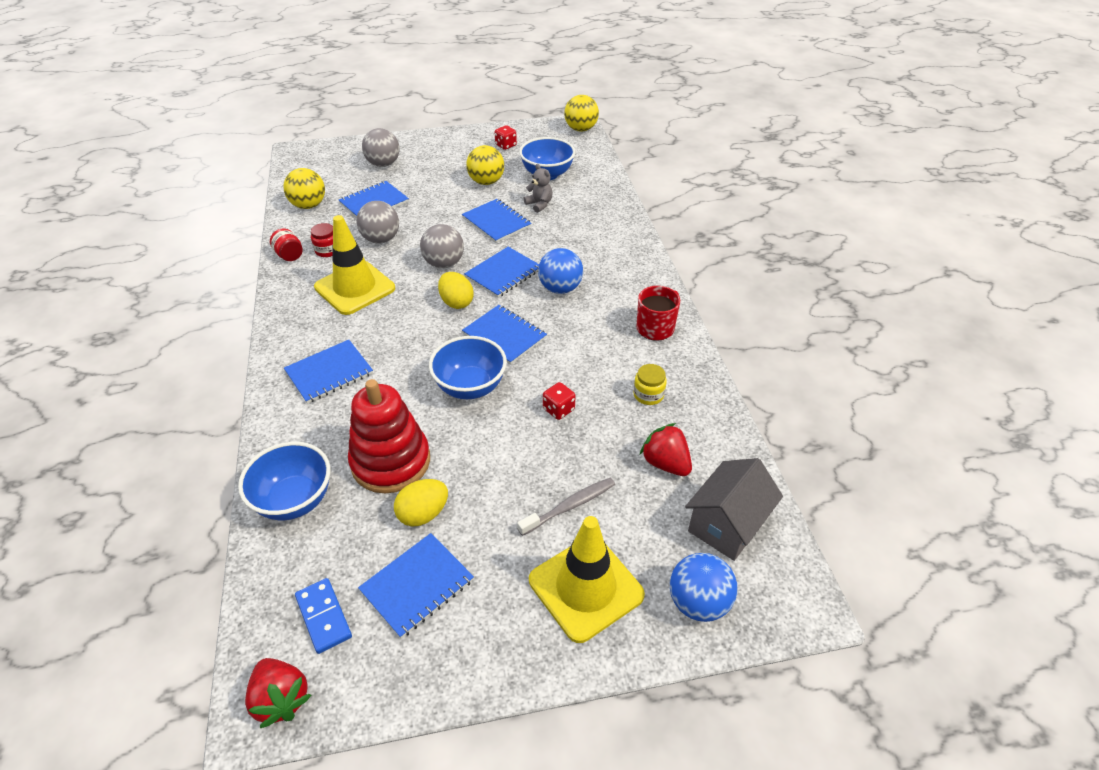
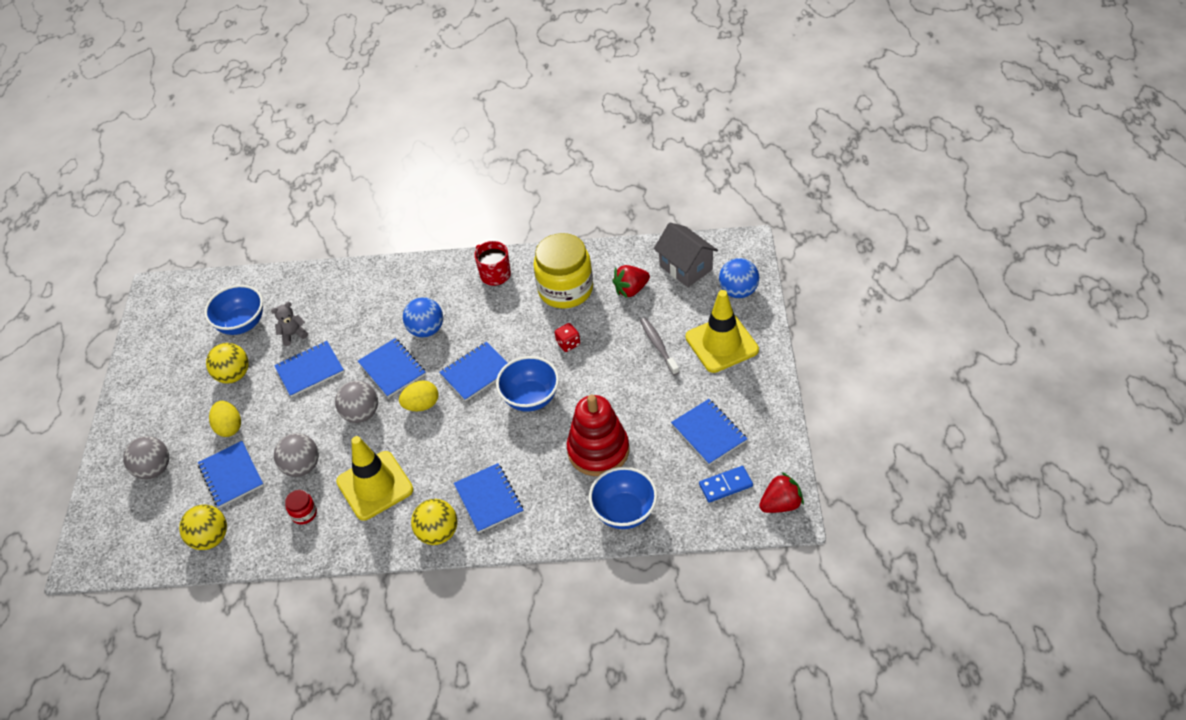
camera: 75 degrees left, 5 degrees up
(289, 255) = (300, 548): red jar -> none
(423, 514) = (650, 429): yellow egg -> yellow egg (229, 427)
(506, 145) = (168, 355): red dice -> none
(581, 129) = (166, 288): yellow ball -> yellow ball (438, 533)
(648, 395) = (565, 289): yellow jar -> yellow jar, size x2.37

